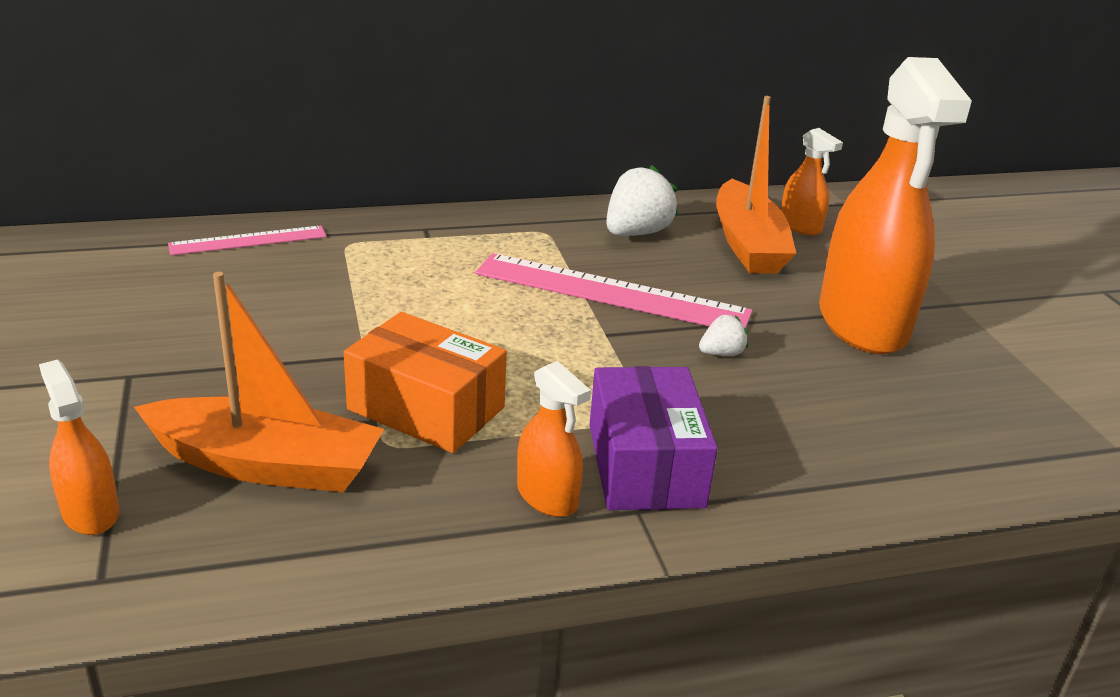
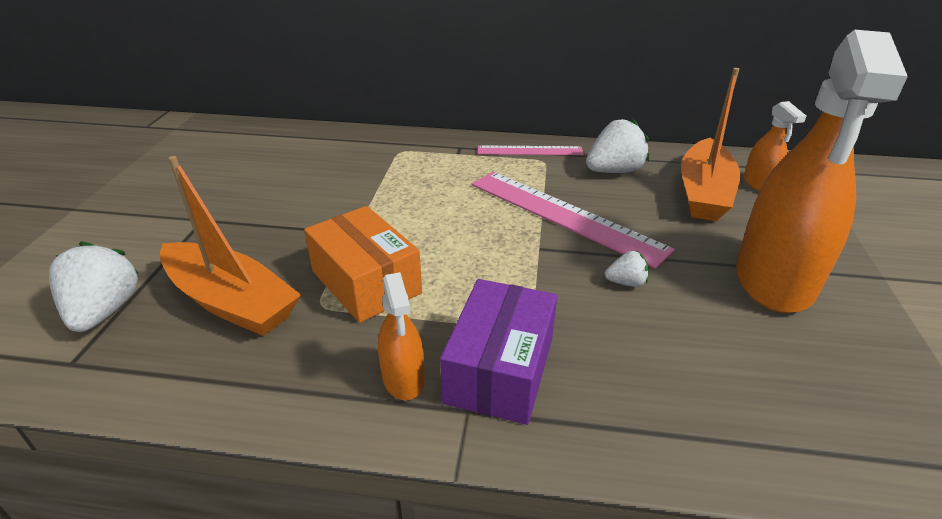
camera: 25 degrees right, 5 degrees up
(90, 512) = (104, 311): orange spray bottle -> white strawberry
(248, 240) = (340, 140): pink ruler -> pink ruler (529, 151)

